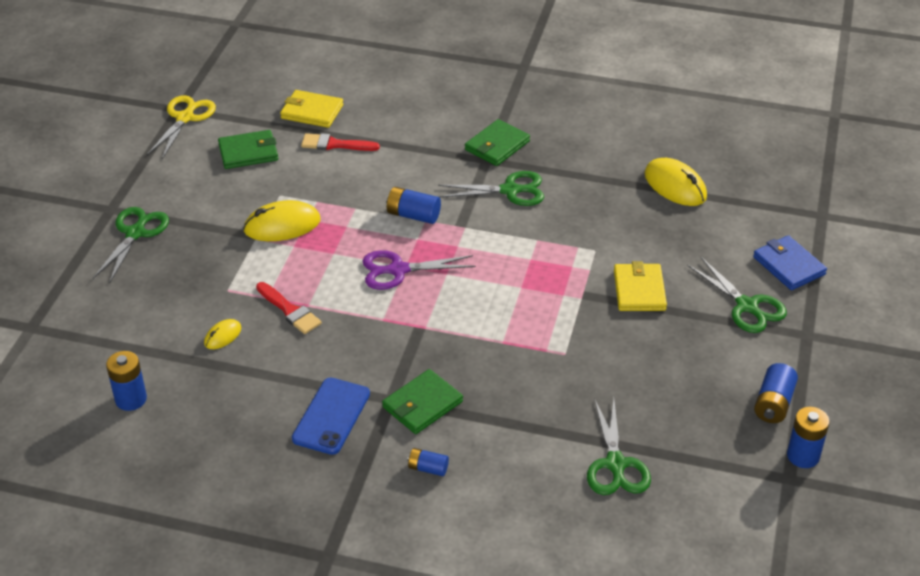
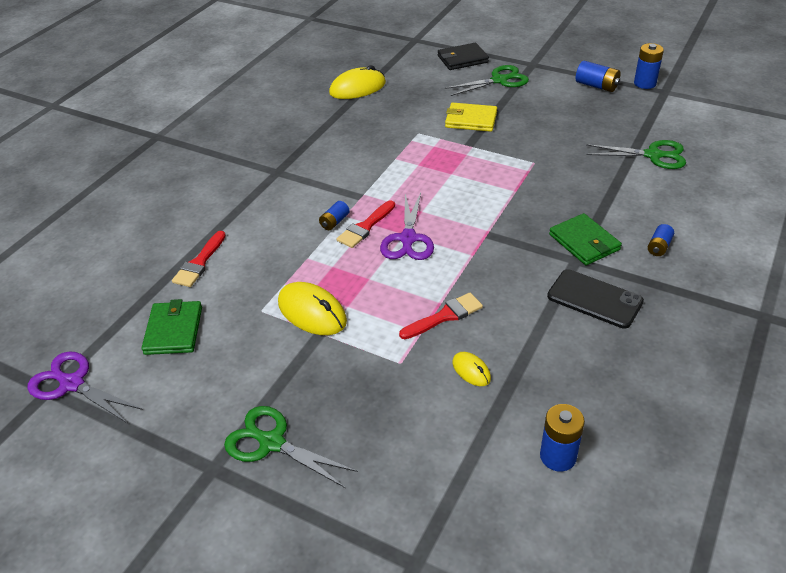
camera: 75 degrees left, 0 degrees up
(185, 118) = (72, 384): yellow scissors -> purple scissors
(282, 225) = (312, 312): yellow mouse -> yellow mouse turned 45 degrees counterclockwise
(312, 112) = (133, 275): yellow wallet -> none
(331, 416) = (594, 299): blue phone -> black phone
(410, 237) = (365, 227): none -> red brush
(413, 215) = (334, 222): blue battery -> blue battery, size x0.63
(497, 146) = (261, 163): green wallet -> none
(510, 190) = (326, 164): green scissors -> none
(788, 265) = (462, 59): blue wallet -> black wallet

